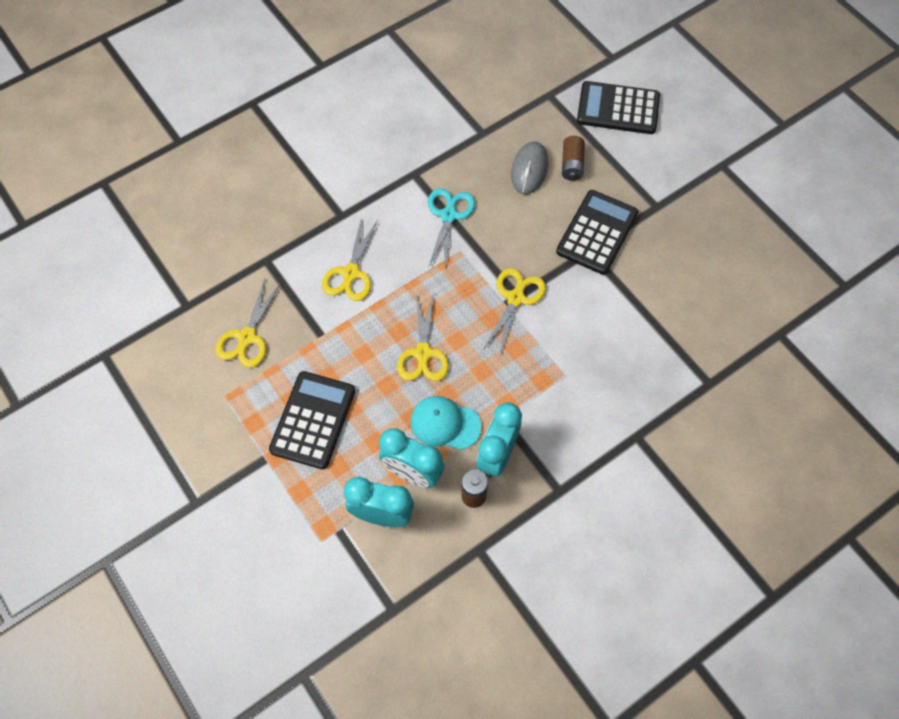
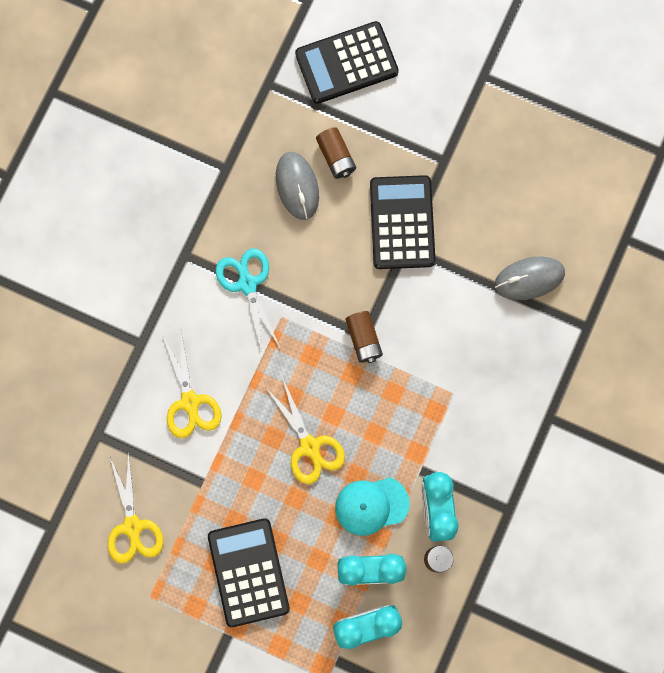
camera: 30 degrees left, 15 degrees up
(515, 298) = (363, 339): yellow scissors -> brown battery
(679, 323) = (529, 279): none -> grey mouse

